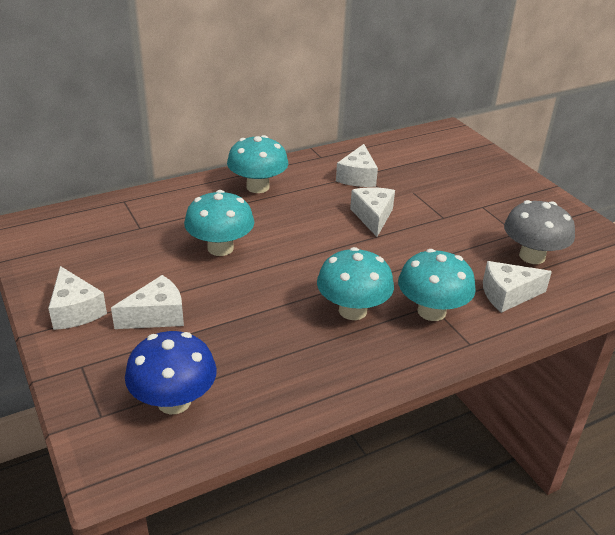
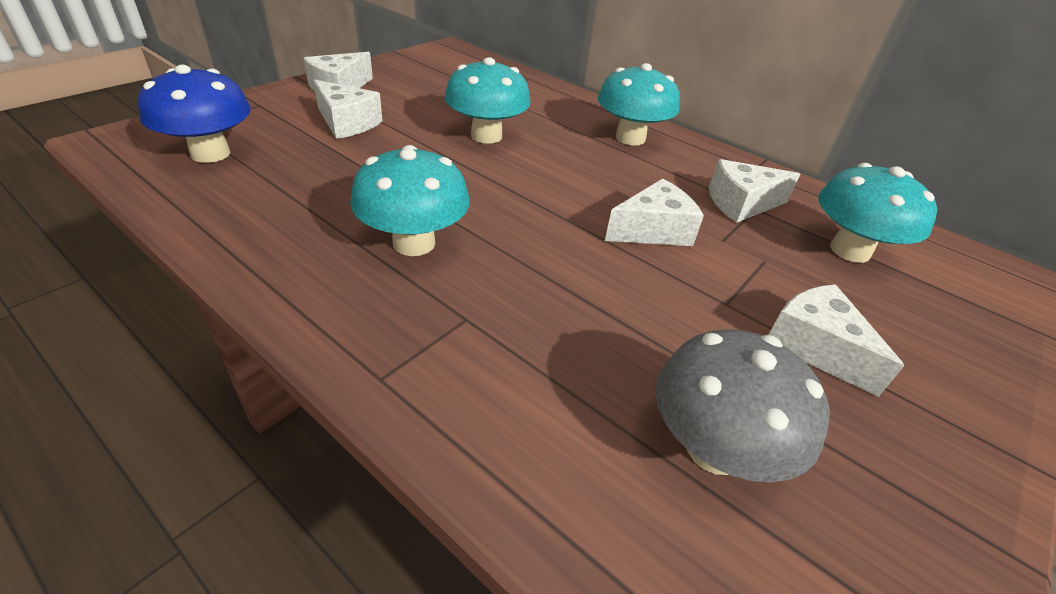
camera: 65 degrees right, 5 degrees up
(431, 311) = (448, 320): turquoise mushroom -> turquoise mushroom (850, 250)
(507, 295) = (551, 418): white cheese -> white cheese (815, 347)

